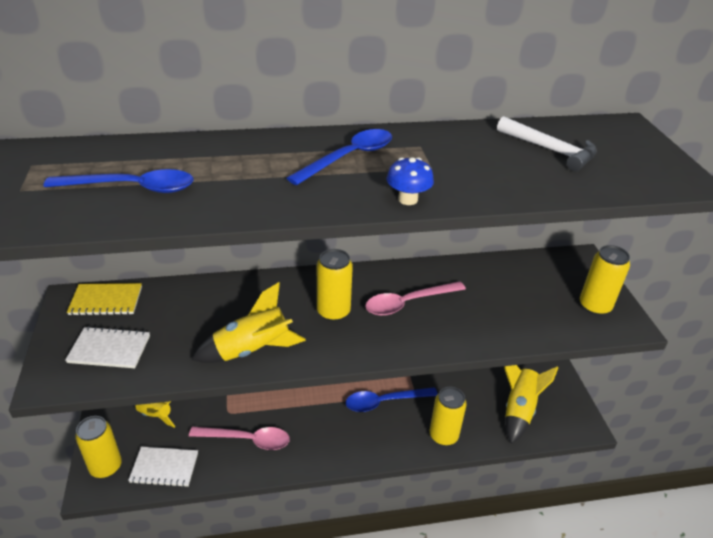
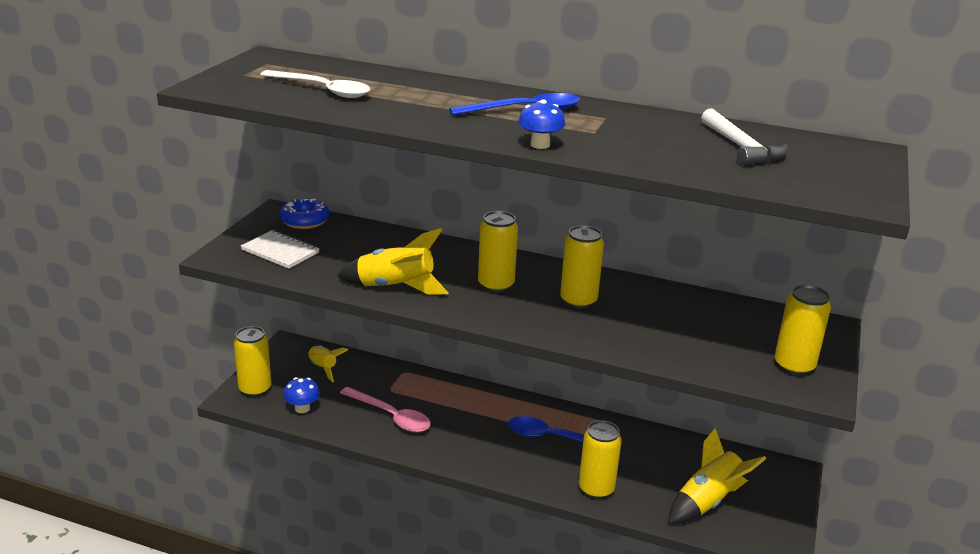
camera: 30 degrees right, 10 degrees down
(106, 301) = (304, 221): yellow notebook -> blue donut
(132, 188) = (323, 90): blue spoon -> white spoon
(164, 468) = (302, 408): white notebook -> blue mushroom
(408, 303) = (578, 301): pink spoon -> yellow can

